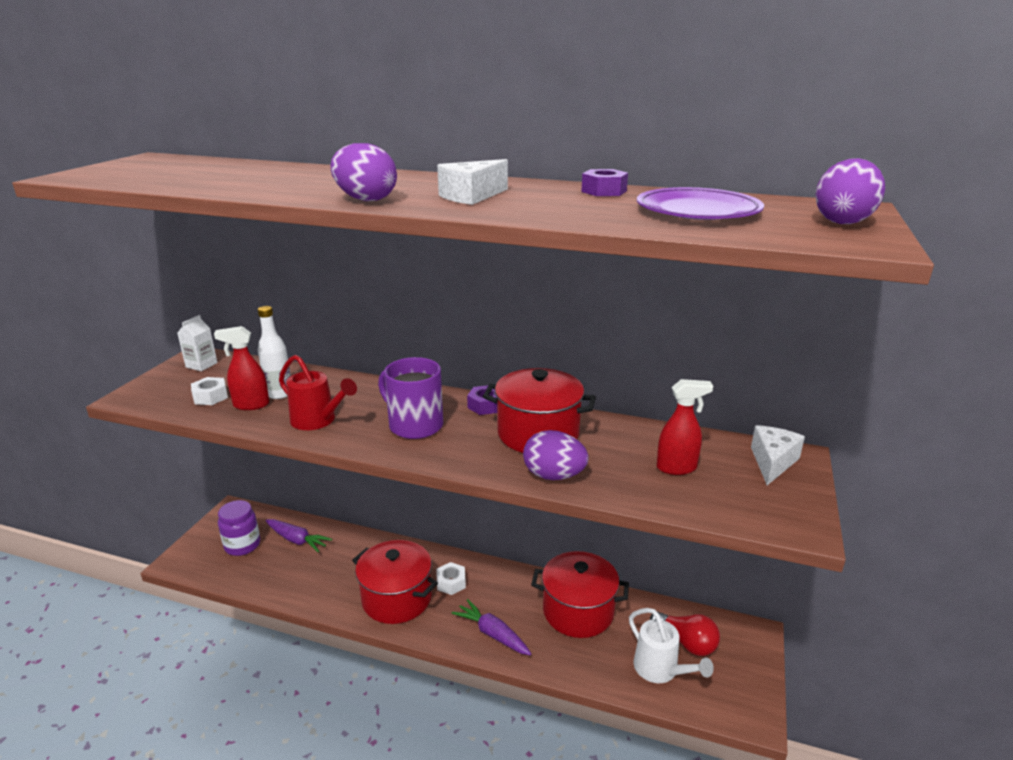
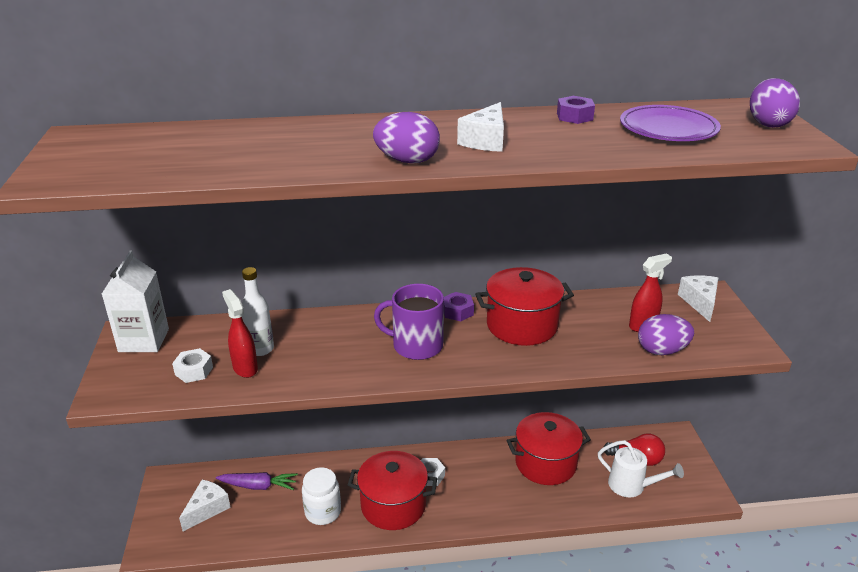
camera: 25 degrees left, 5 degrees up
(201, 365) = (144, 340): white carton -> white carton, size x1.72
(242, 545) = (207, 509): purple jar -> white cheese
(251, 405) = (245, 368): red spray bottle -> red spray bottle turned 90 degrees clockwise
(318, 421) = (327, 365): red watering can -> none
(331, 582) = (323, 512): none -> white jar
(492, 633) = (493, 505): purple carrot -> none
(554, 476) = (565, 358): purple egg -> purple egg (661, 351)

